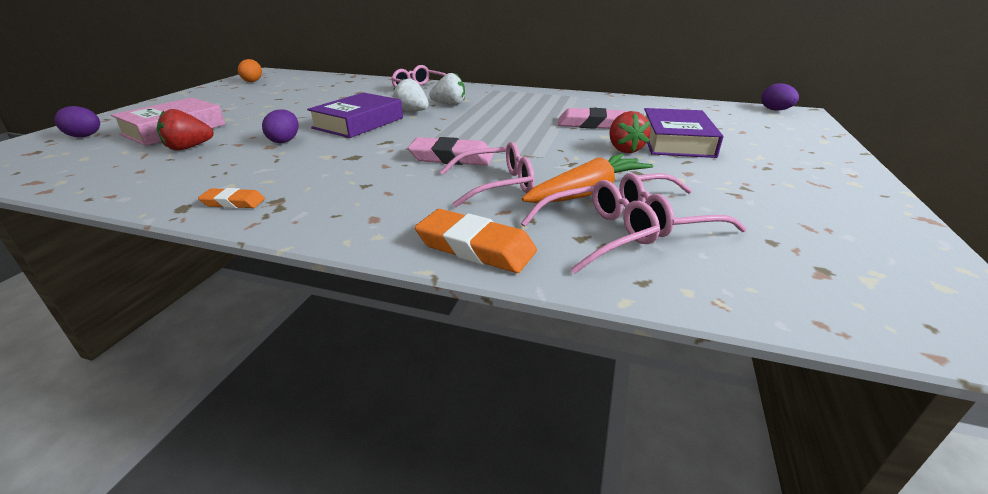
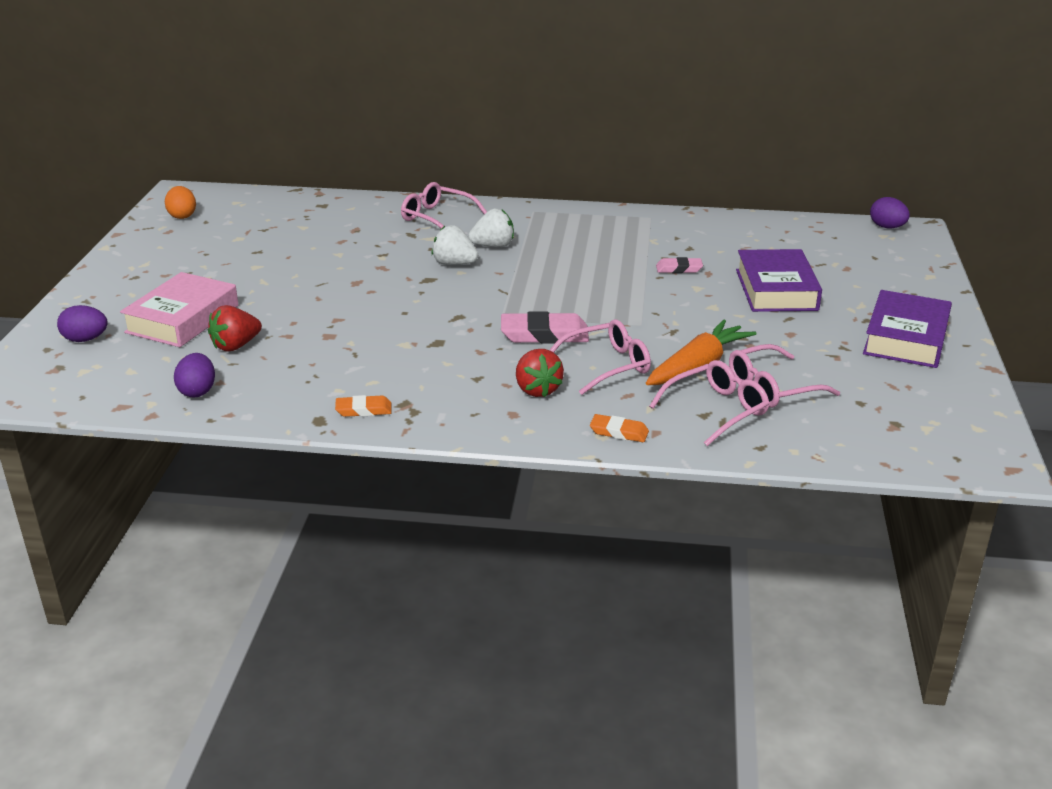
camera: 10 degrees left, 0 degrees up
(285, 141) = (338, 326): purple egg -> purple egg (197, 391)
(358, 123) = (402, 289): purple book -> purple book (905, 338)
(475, 247) = (619, 432): orange eraser -> orange eraser, size x0.57
(591, 124) = (679, 269): pink eraser -> pink eraser, size x0.57
(624, 149) = (723, 307): red strawberry -> red strawberry (537, 390)

